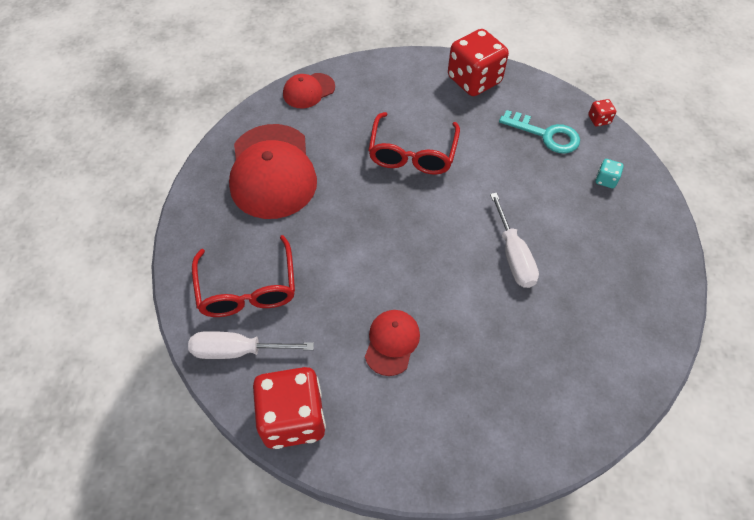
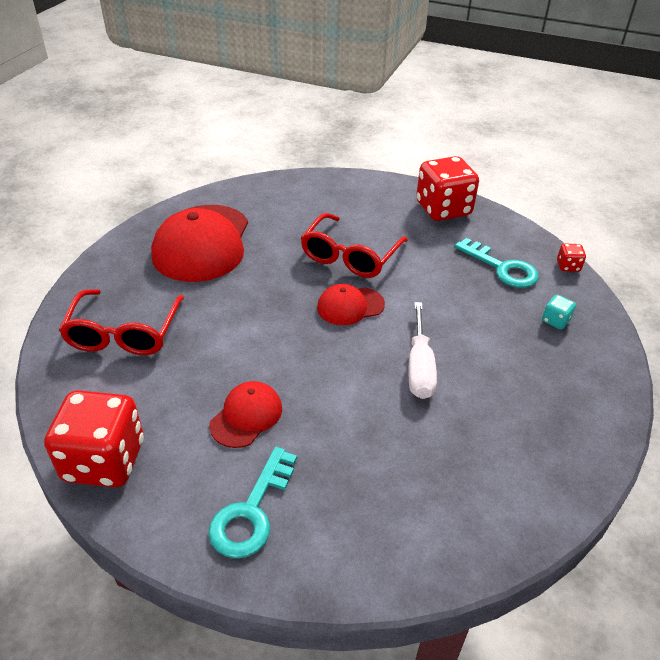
camera: 15 degrees right, 15 degrees down
(238, 350) = (84, 385): white screwdriver -> none
(308, 91) = (271, 188): red cap -> red cap (350, 306)
(433, 427) = (252, 511): none -> turquoise key

